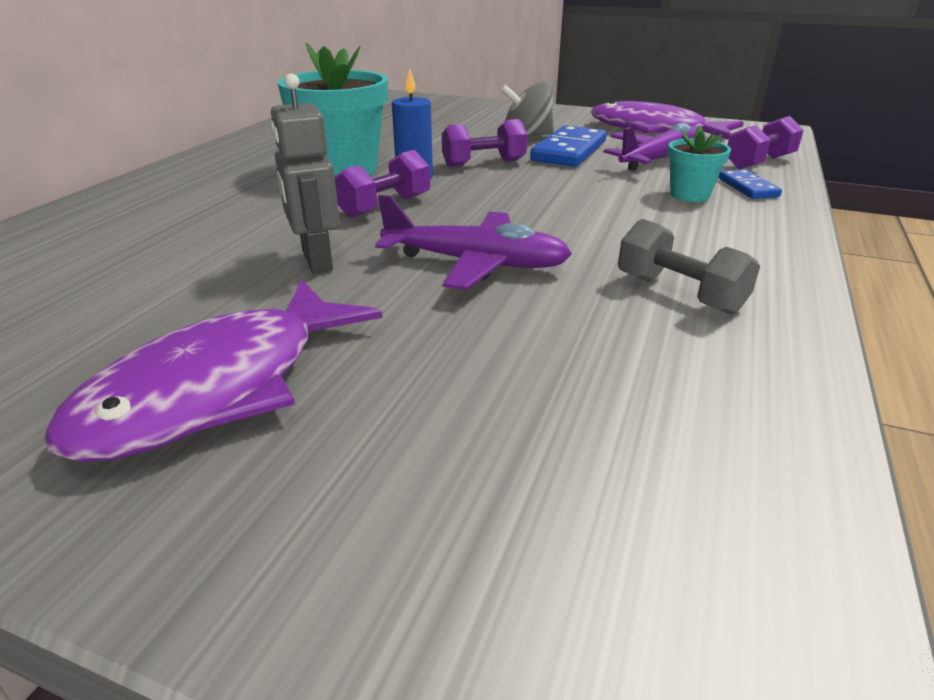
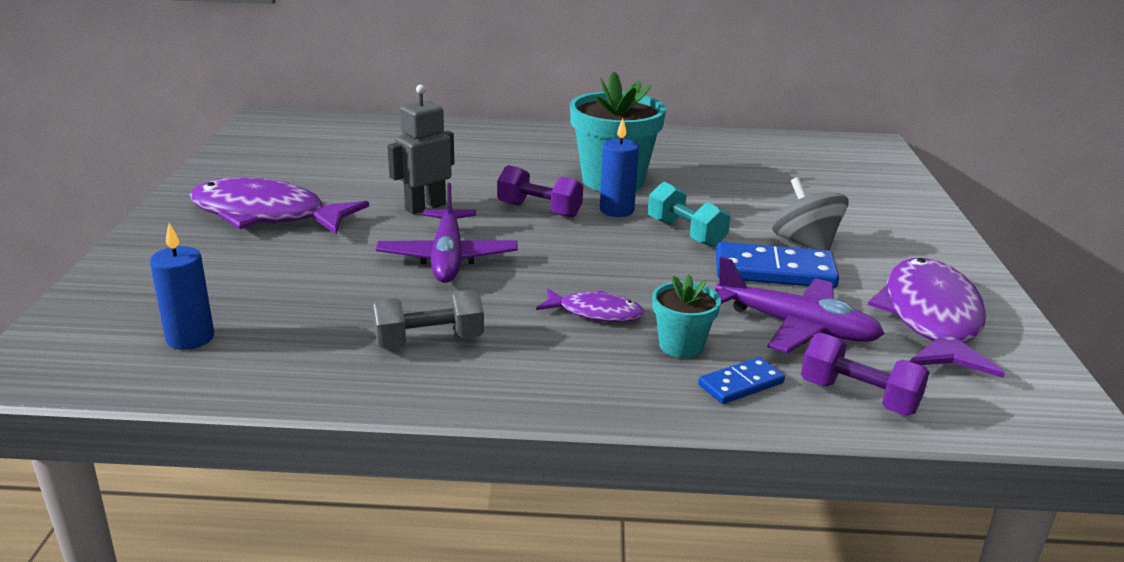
camera: 70 degrees right, 5 degrees down
(484, 163) = (686, 233): purple dumbbell -> turquoise dumbbell
(627, 214) = (595, 313): none -> purple fish
(662, 487) = (190, 338): none -> blue candle
(679, 294) = (429, 341): grey dumbbell -> grey dumbbell turned 45 degrees clockwise

